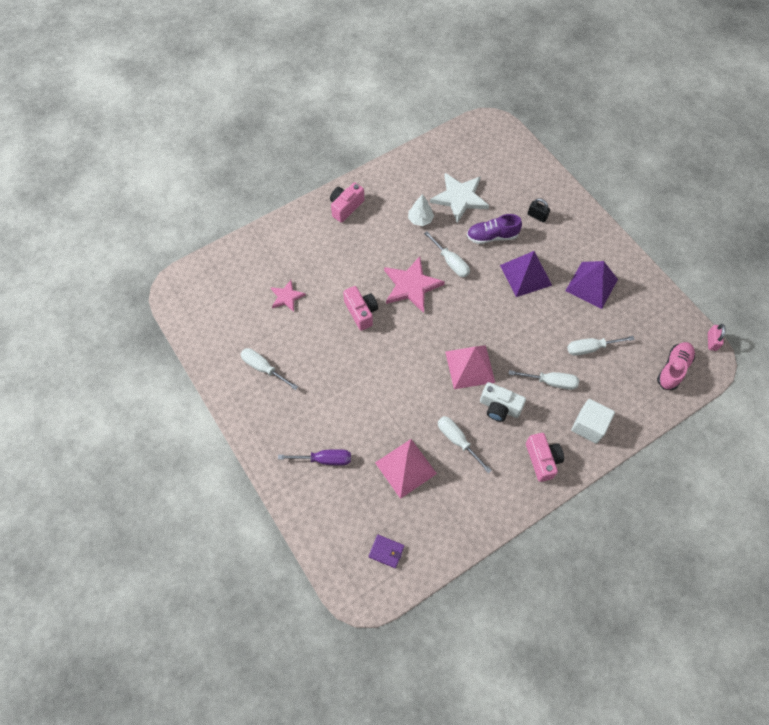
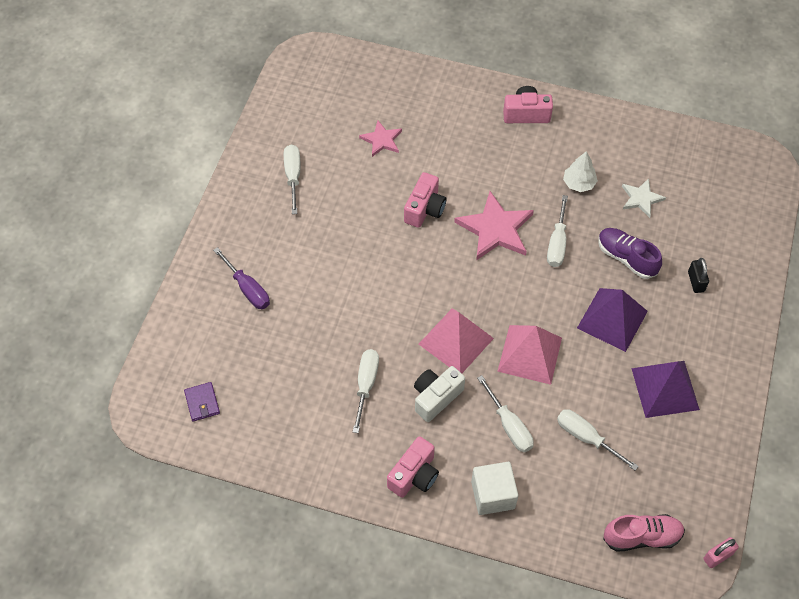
camera: 50 degrees right, 5 degrees down
(406, 468) = (298, 360): pink pyramid -> pink pyramid (530, 354)
(459, 198) = (641, 198): white star -> white star, size x0.57
(499, 407) = (436, 397): white camera -> white camera turned 60 degrees clockwise

